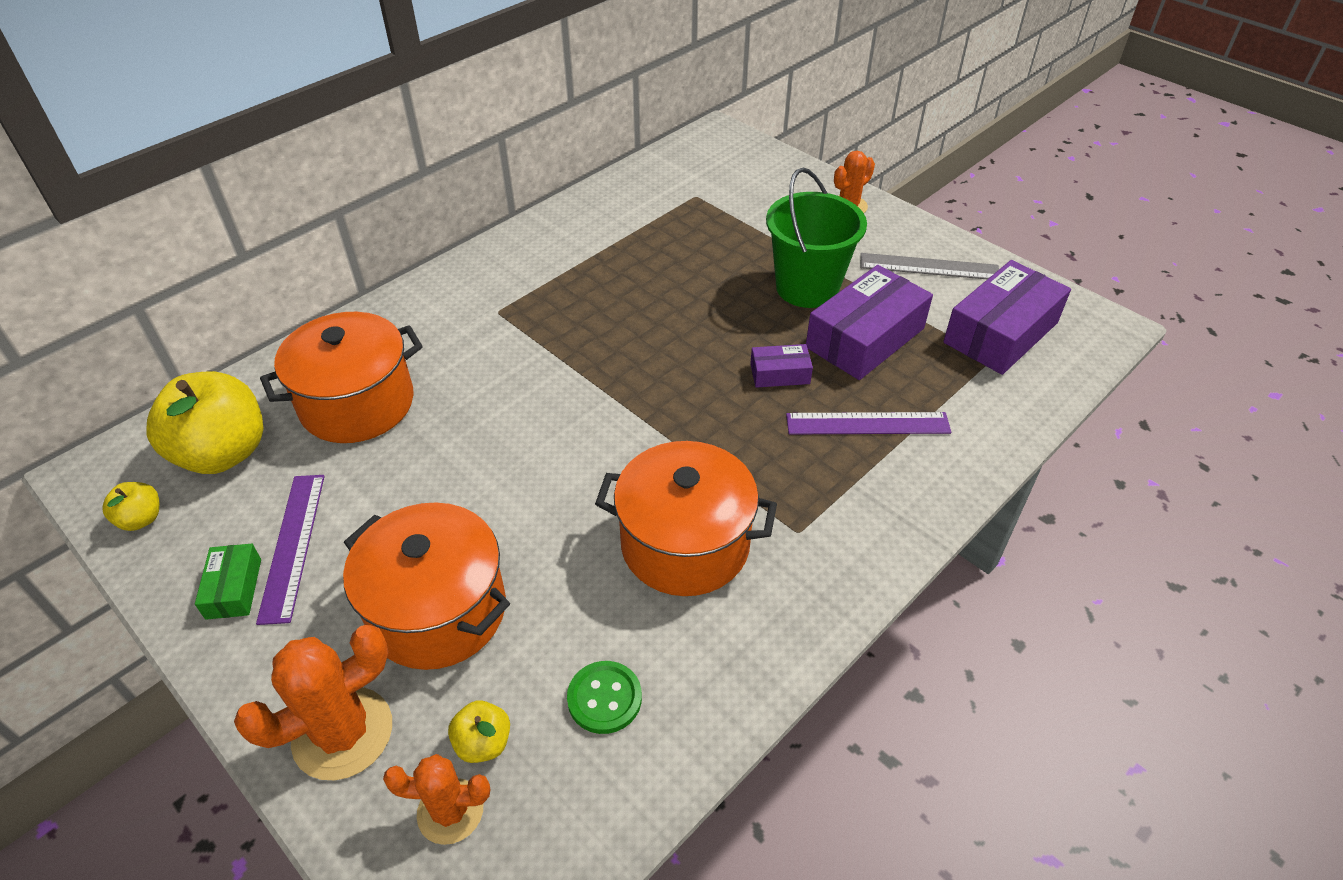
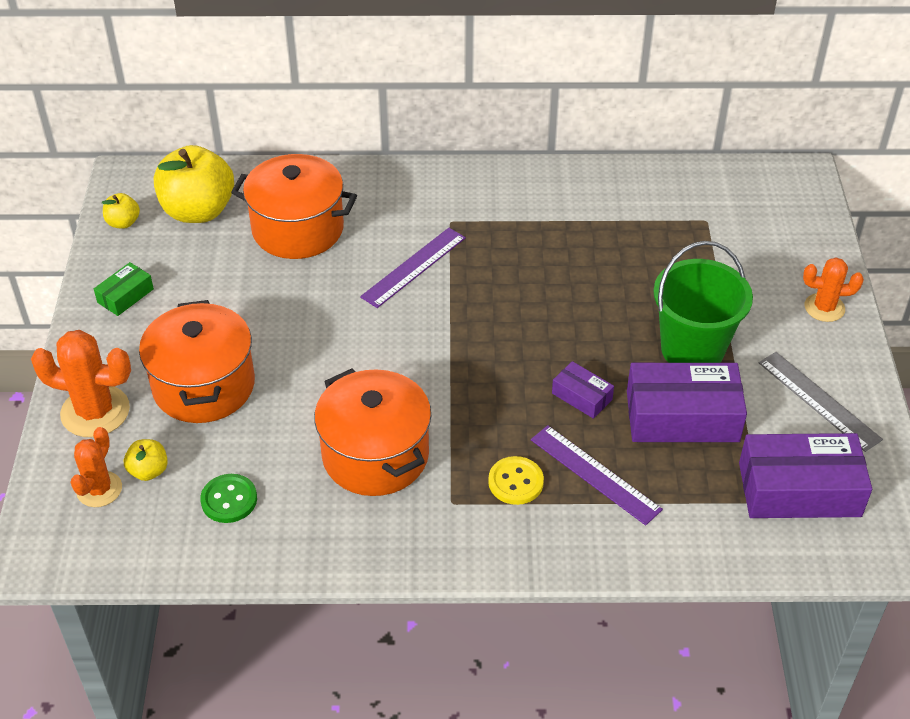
camera: 45 degrees right, 0 degrees up
(293, 545) = (176, 293): purple ruler -> purple ruler (414, 267)
(450, 811) = (99, 489): orange cactus -> orange cactus turned 60 degrees clockwise
(822, 475) = (515, 482): none -> yellow button

